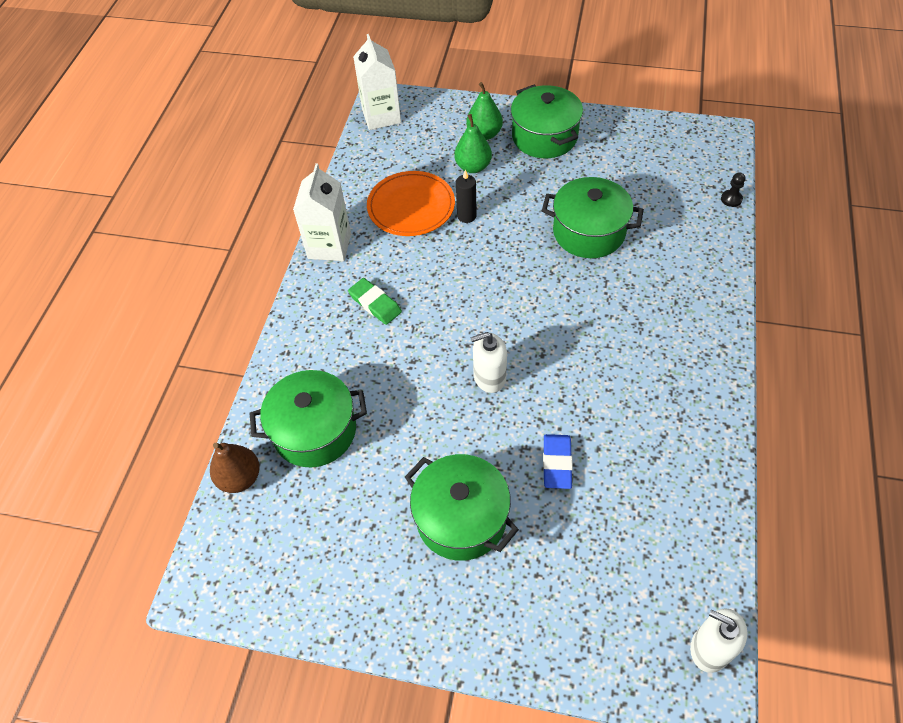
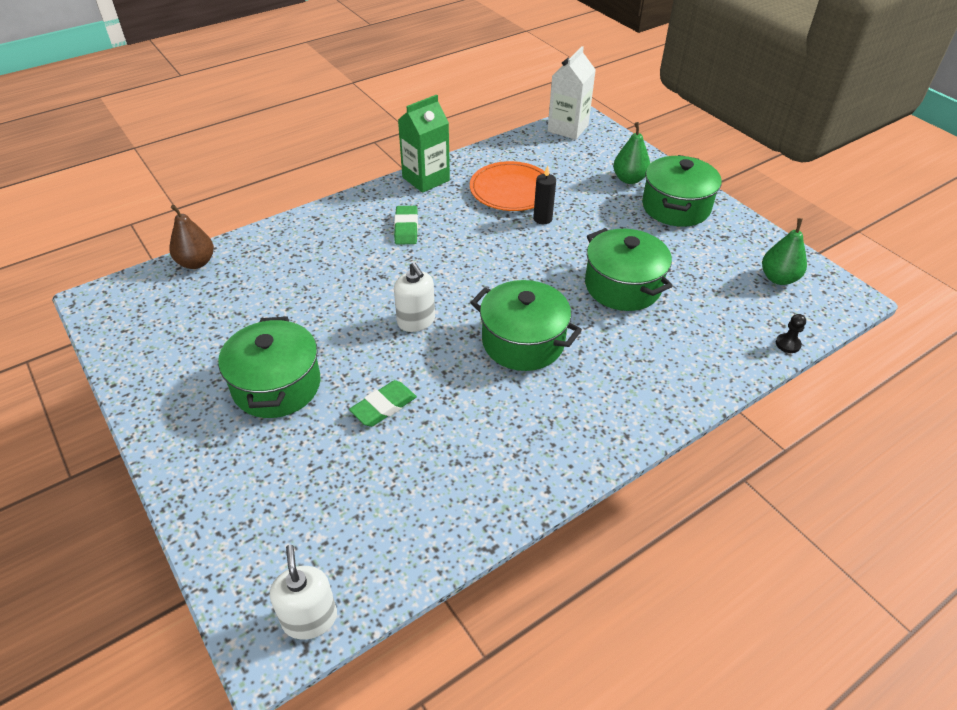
camera: 40 degrees right, 10 degrees down
(315, 431) = (269, 270): green pot -> green pot (523, 342)
(329, 246) = (426, 179): white carton -> green carton
(473, 167) = (591, 193): green pear -> green pear (778, 278)
(489, 377) = (416, 321): white soap dispenser -> white soap dispenser turned 150 degrees counterclockwise
(557, 463) = (383, 406): blue eraser -> green eraser

